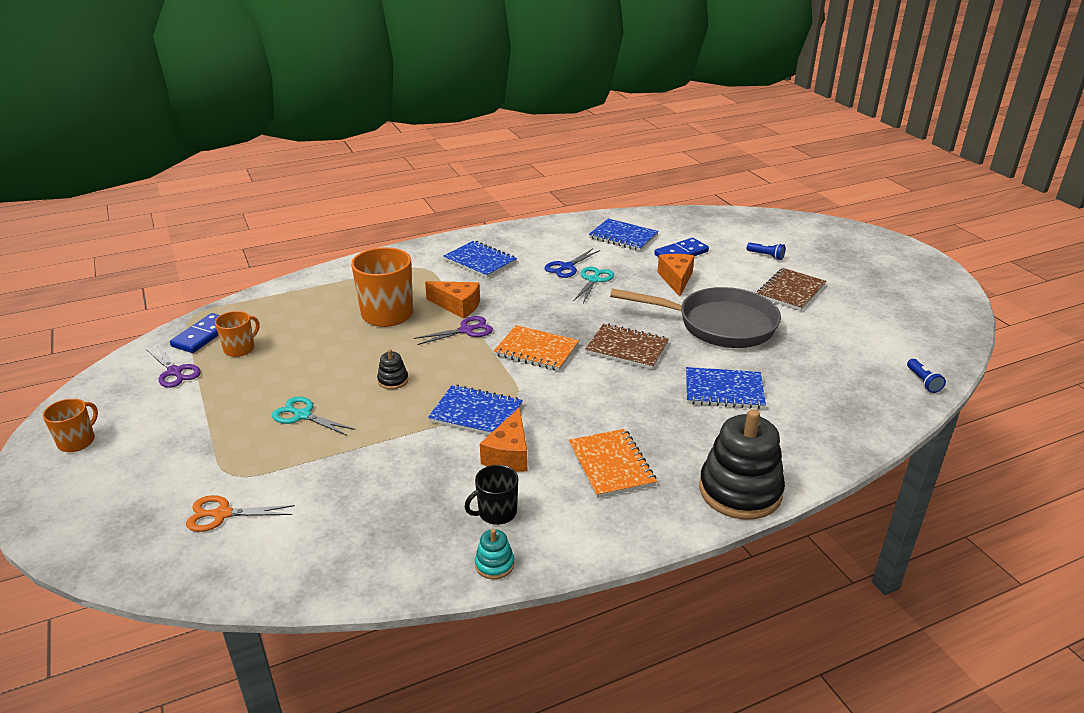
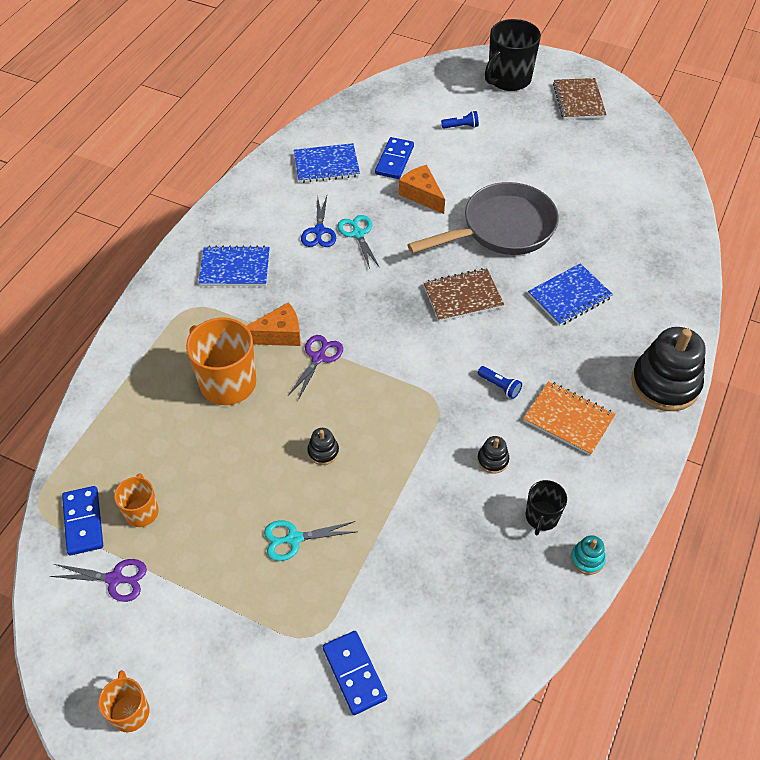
camera: 40 degrees left, 20 degrees up
(222, 514) = (354, 673): orange scissors -> blue domino
(476, 413) = (426, 439): blue notebook -> none
(509, 454) = (492, 460): orange cheese -> black stacking toy
(536, 350) = (398, 343): orange notebook -> none
(791, 291) = (516, 159): brown notebook -> brown notebook (578, 100)
(849, 245) = (508, 79): none -> black mug
(923, 381) = (678, 205): blue flashlight -> blue flashlight (499, 386)

